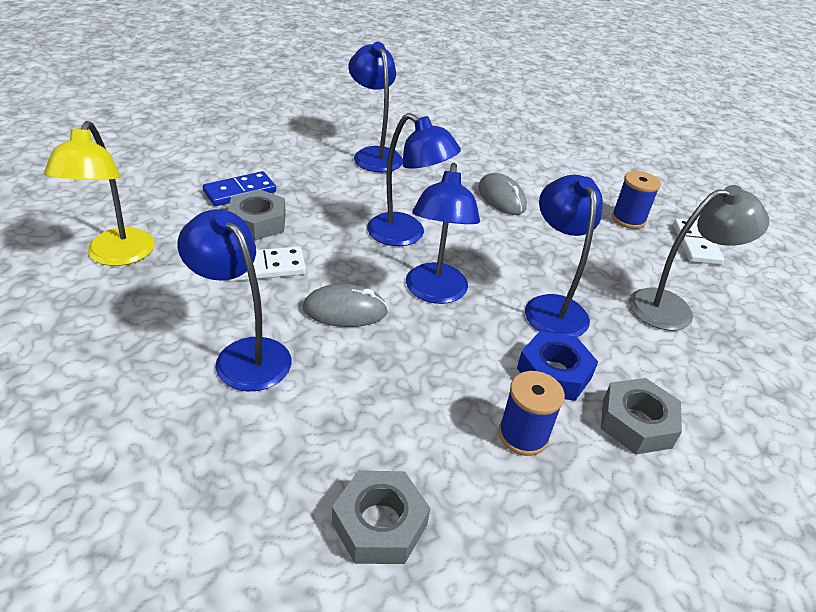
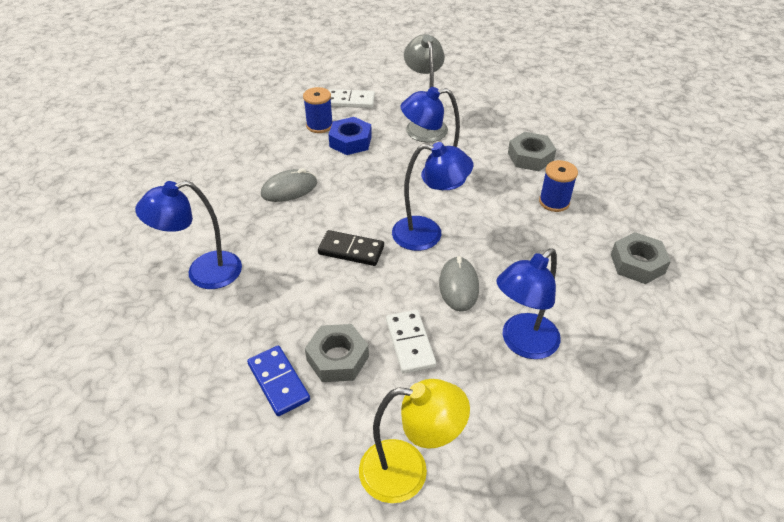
camera: 85 degrees left, 5 degrees up
(406, 235) = (351, 250): blue lamp -> black domino
(554, 373) = (498, 184): blue nut -> blue nut (350, 141)

